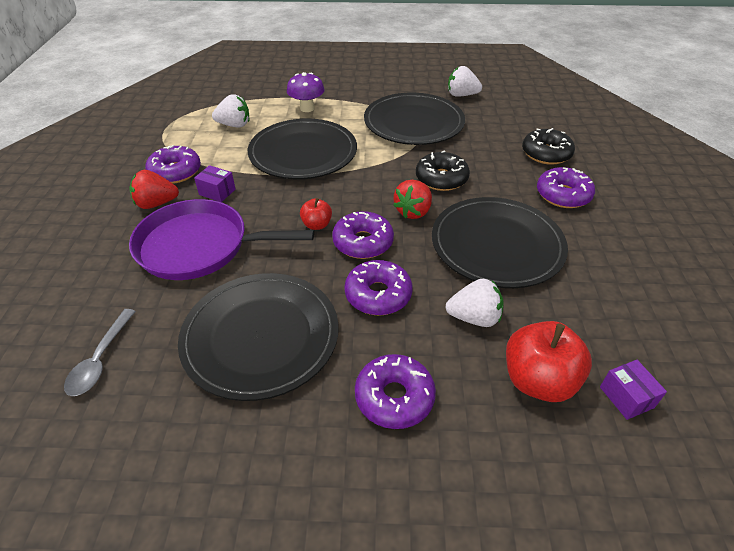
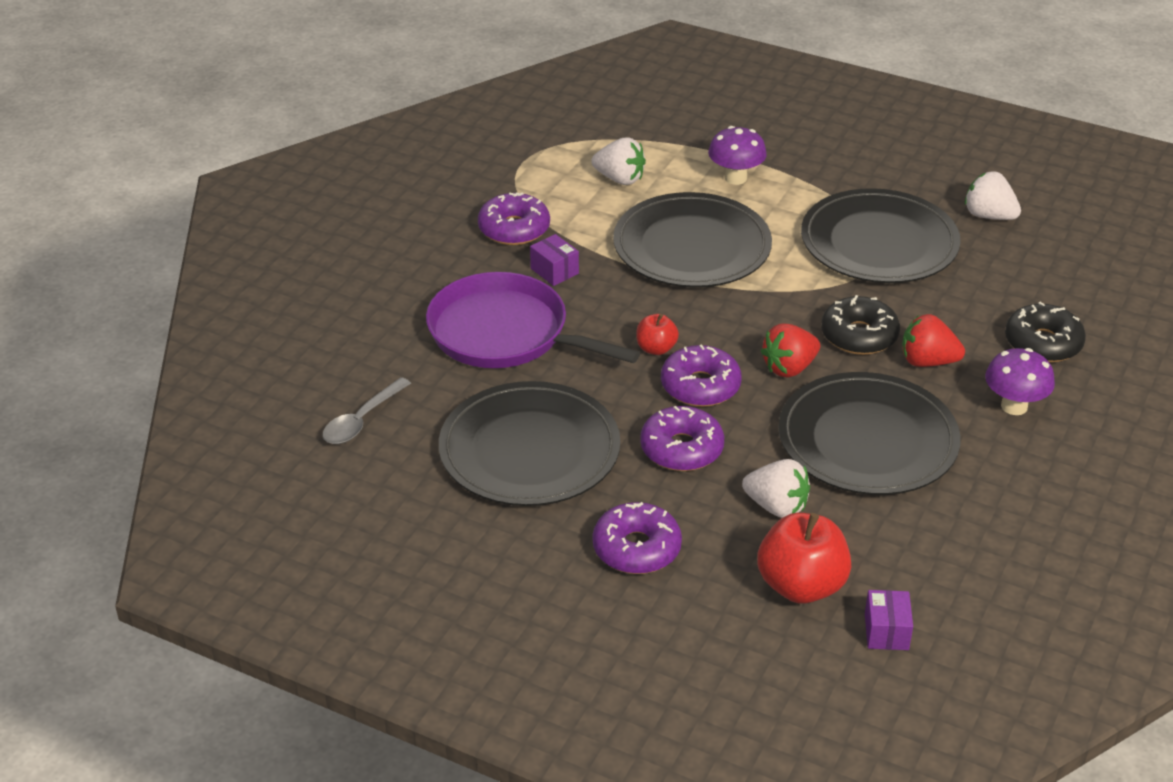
camera: 25 degrees right, 5 degrees down
(156, 204) = (475, 266): red strawberry -> red strawberry (927, 361)
(563, 195) = (1014, 406): purple donut -> purple mushroom

